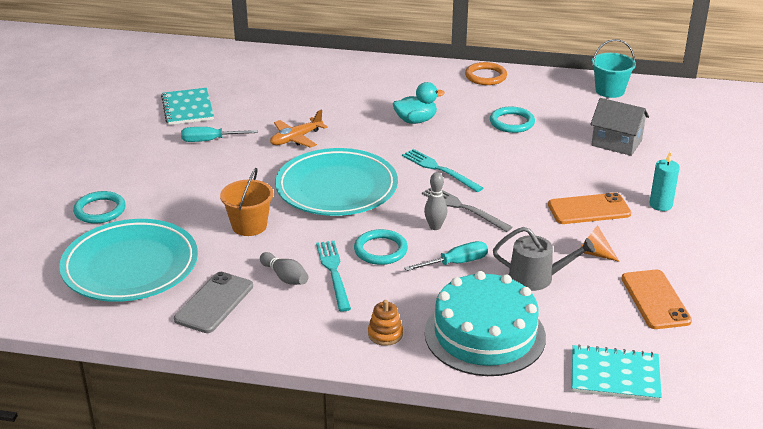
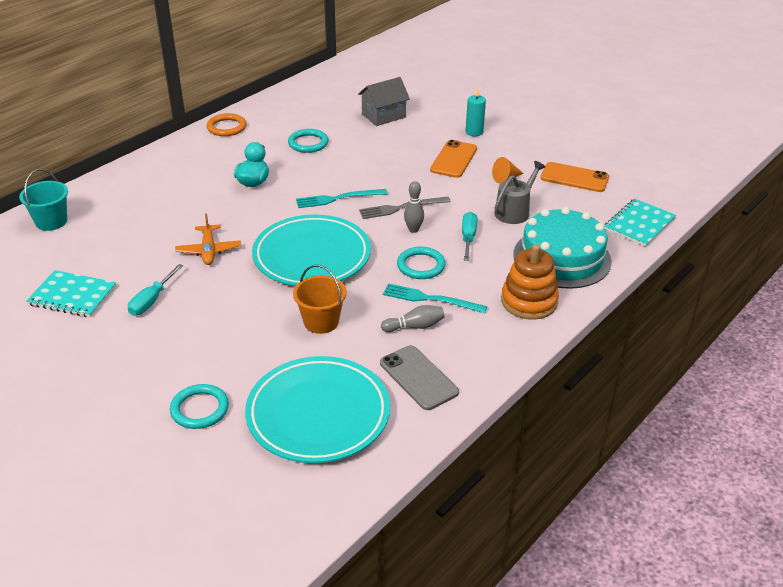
camera: 60 degrees left, 5 degrees up
(385, 334) = (529, 301): orange stacking toy -> orange stacking toy, size x1.88
(610, 91) = (313, 90): turquoise bucket -> turquoise bucket (51, 221)

